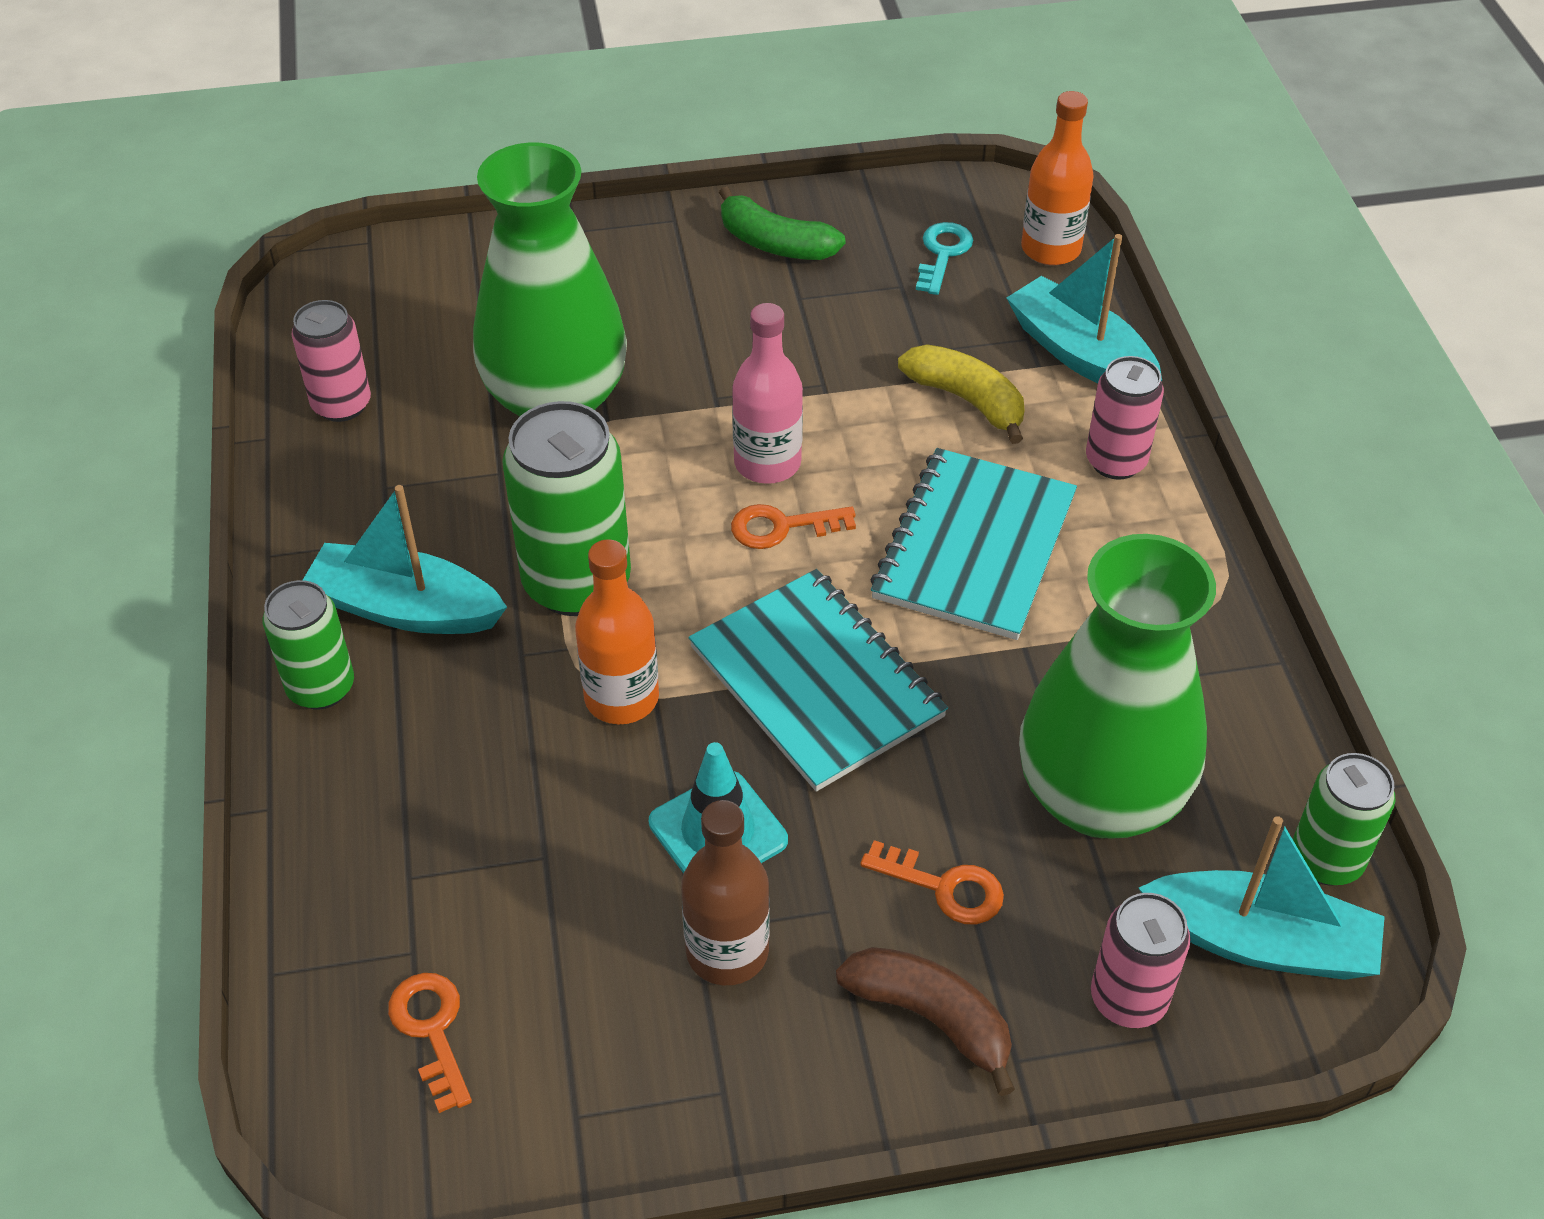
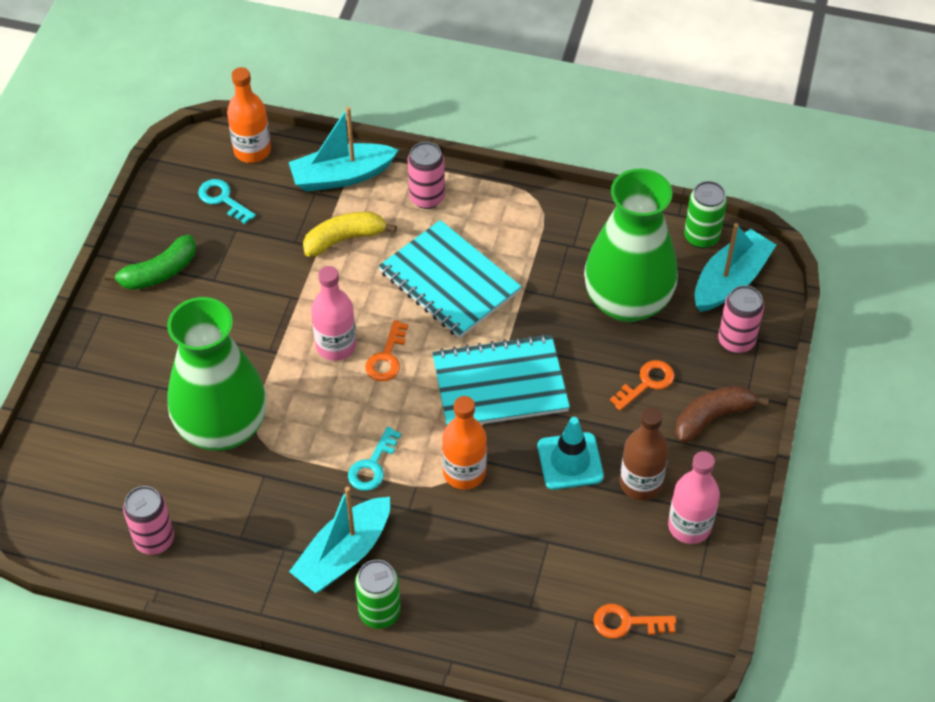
camera: 65 degrees left, 5 degrees up
(577, 583) = (372, 465): green can -> turquoise key
(674, 1061) = (689, 526): none -> pink bottle

